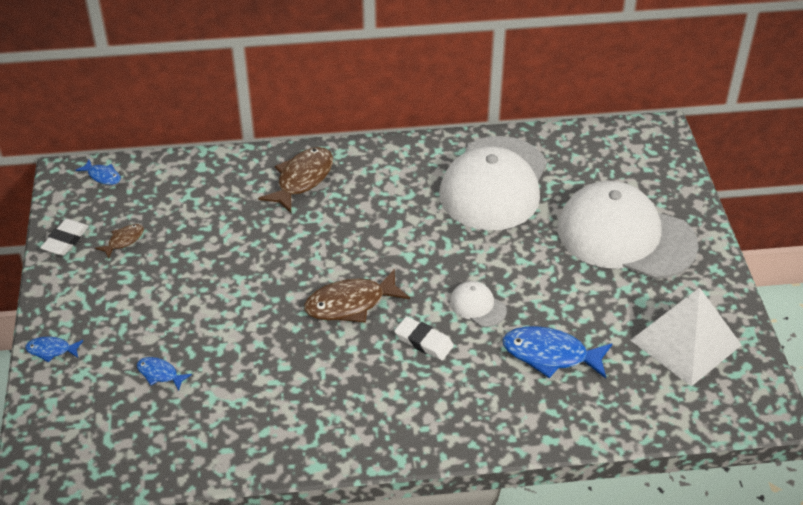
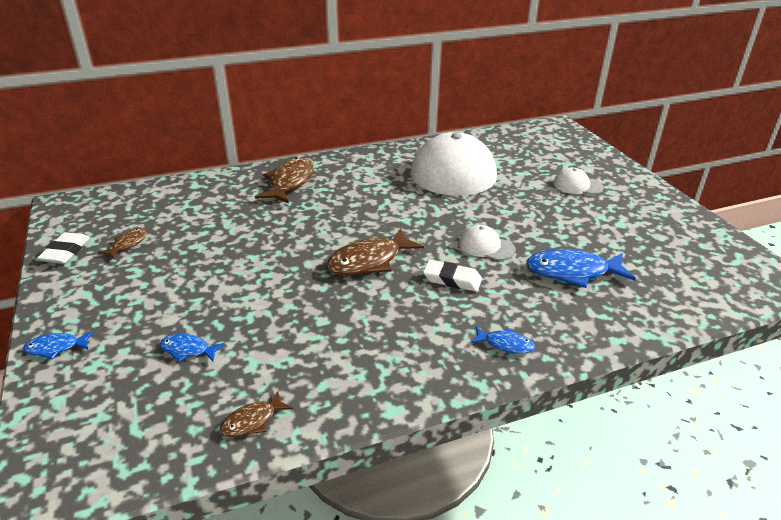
camera: 15 degrees left, 10 degrees down
(103, 176) = (100, 201): blue fish -> blue fish (505, 344)
(199, 452) = (252, 421): none -> brown fish
(625, 236) = (577, 185): white cap -> white cap, size x0.41
(685, 342) = (678, 246): white pyramid -> none

